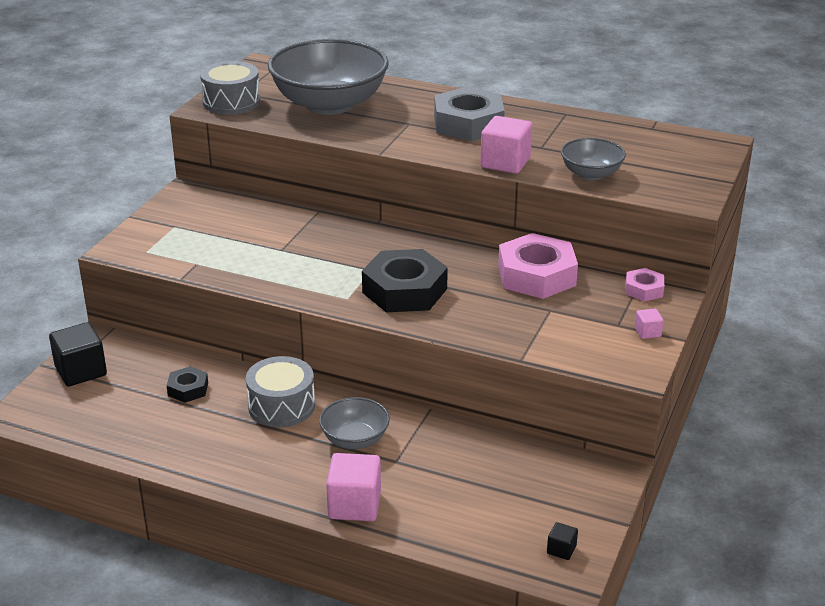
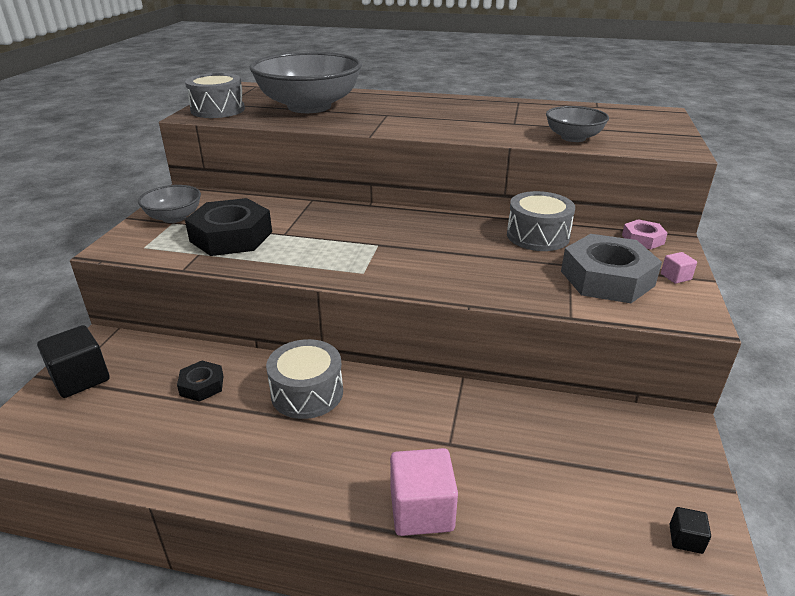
camera: 10 degrees left, 0 degrees up
(355, 439) = (396, 423): grey bowl -> grey bowl (174, 217)
(404, 290) = (418, 260): black nut -> black nut (231, 236)
(468, 124) = (439, 112): grey nut -> grey nut (607, 278)
(505, 163) = (490, 135): pink cube -> none
(536, 275) = (537, 236): pink nut -> grey drum

